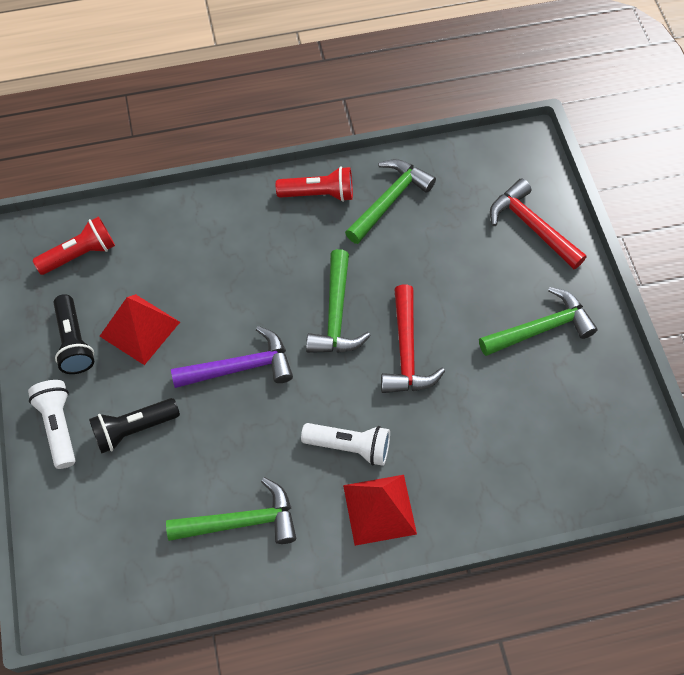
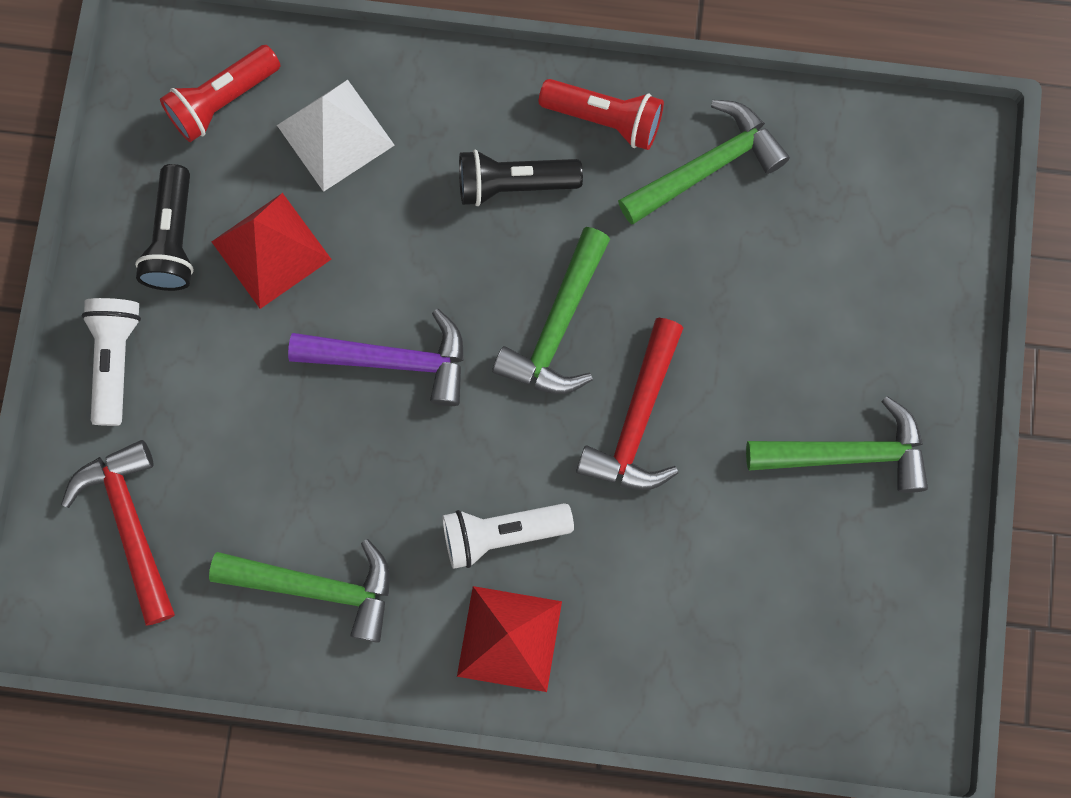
camera: 20 degrees right, 15 degrees up
(80, 254) = (222, 100): red flashlight -> red flashlight turned 150 degrees clockwise
(134, 429) = (216, 401): black flashlight -> black flashlight (514, 184)
(158, 252) = (335, 135): none -> white pyramid
(349, 446) = (502, 534): white flashlight -> white flashlight turned 135 degrees clockwise
(531, 226) = (904, 284): red hammer -> red hammer (130, 523)

